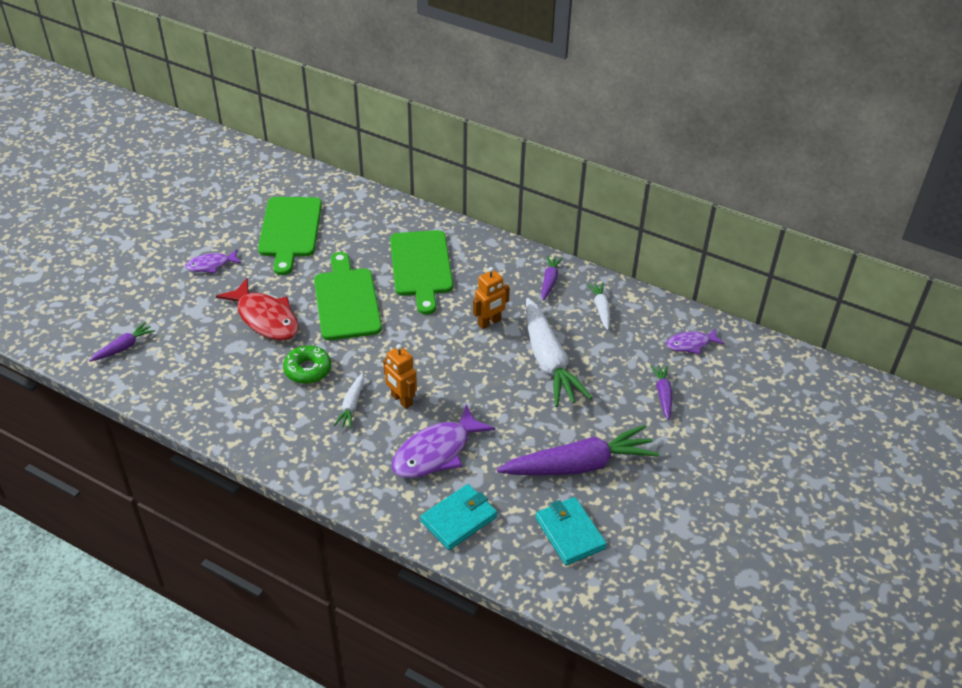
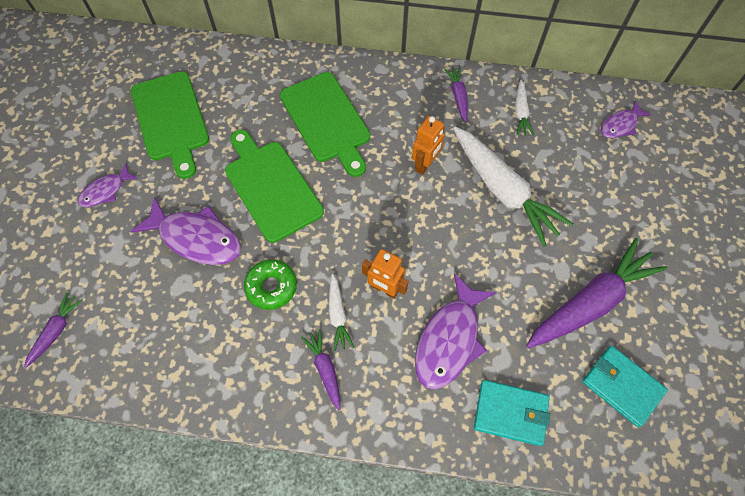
camera: 20 degrees left, 20 degrees up
(265, 318) = (196, 238): red fish -> purple fish
(459, 519) = (511, 413): turquoise wallet -> turquoise wallet turned 75 degrees clockwise
(601, 309) = (521, 112): white carrot -> white carrot turned 150 degrees counterclockwise
(663, 394) = (624, 191): purple carrot -> purple carrot (325, 369)

